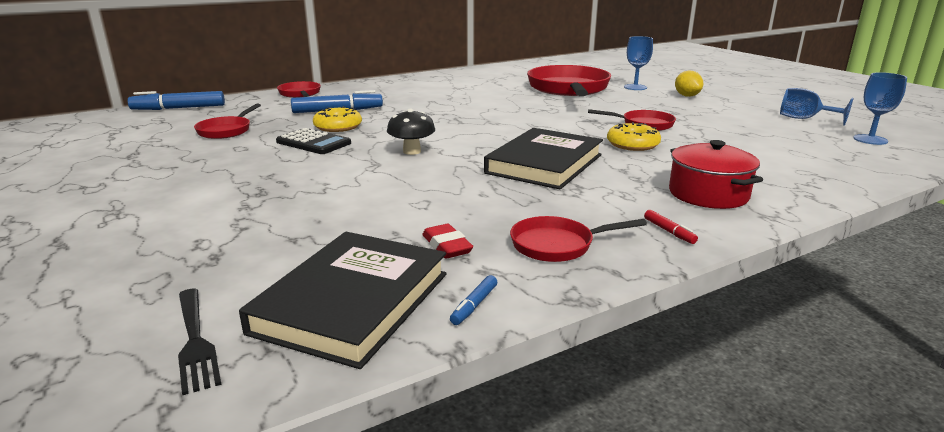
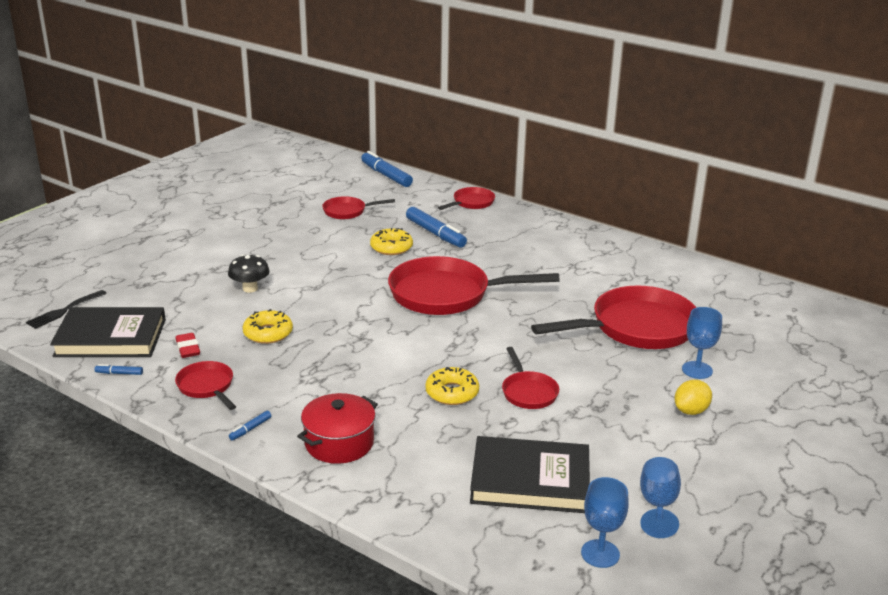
camera: 65 degrees right, 5 degrees up
(313, 143) = (345, 251): black calculator -> none
(412, 151) = (353, 293): black mushroom -> black mushroom (250, 288)
(447, 246) = (188, 348): red eraser -> red eraser turned 60 degrees counterclockwise
(454, 197) = (268, 333): none -> yellow donut
(458, 123) = (446, 294): none -> red pan
(544, 164) = (363, 356): black book -> black book (530, 480)
(669, 231) = (250, 429): red marker -> blue marker

